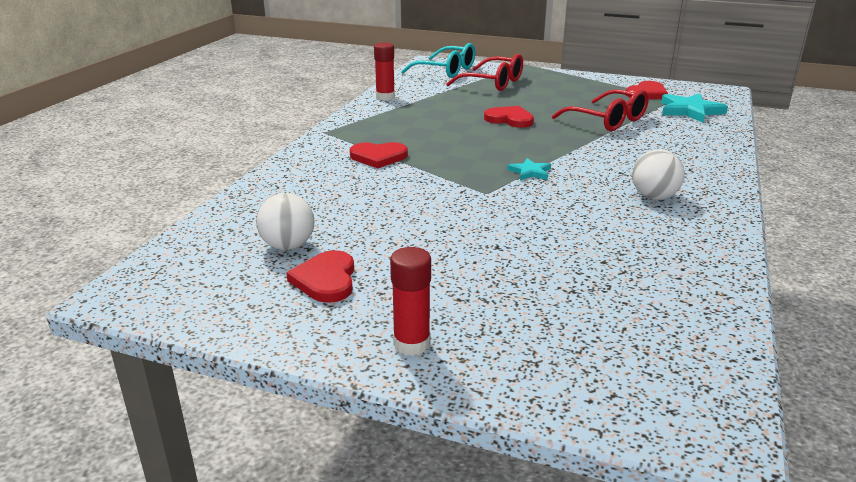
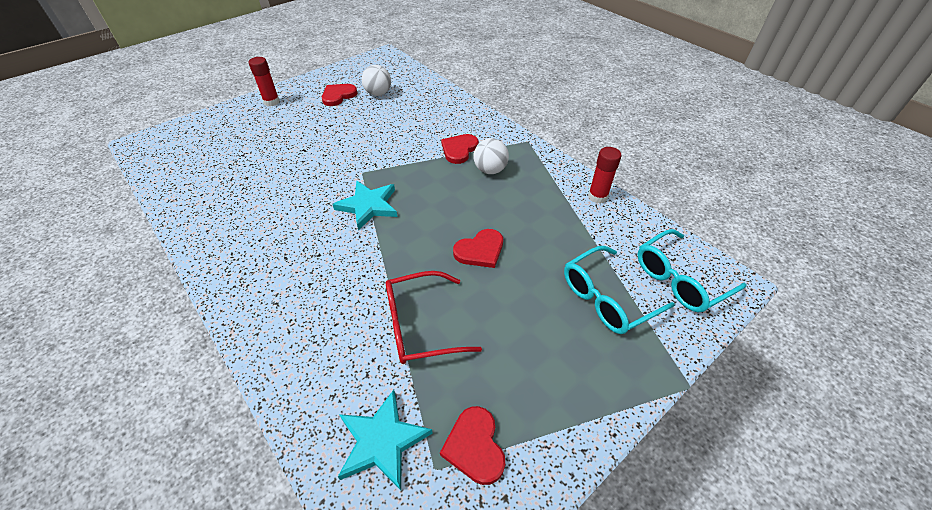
camera: 120 degrees right, 20 degrees up
(326, 280) = (338, 96): red heart -> red heart turned 75 degrees counterclockwise
(493, 83) = (607, 298): red glasses -> turquoise glasses
(530, 172) = (368, 206): turquoise star -> turquoise star, size x1.79
(654, 197) = (269, 245): white ball -> white ball (490, 170)

